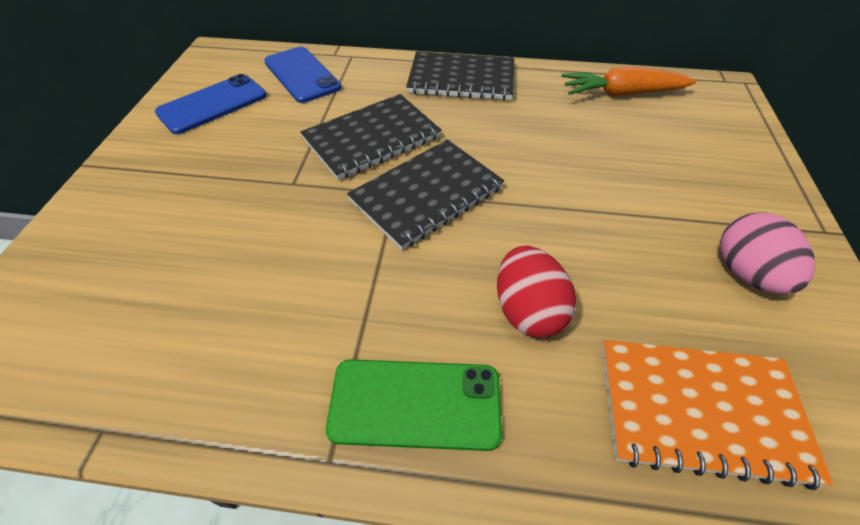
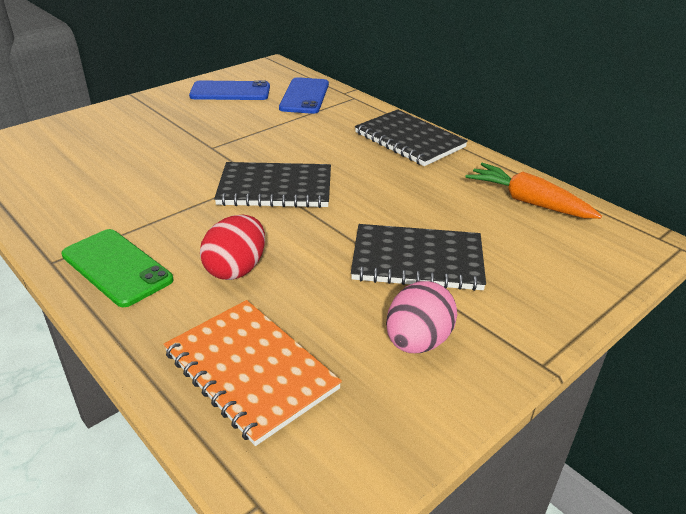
camera: 40 degrees right, 15 degrees down
(372, 138) = (291, 146): black notebook -> black notebook (417, 260)

